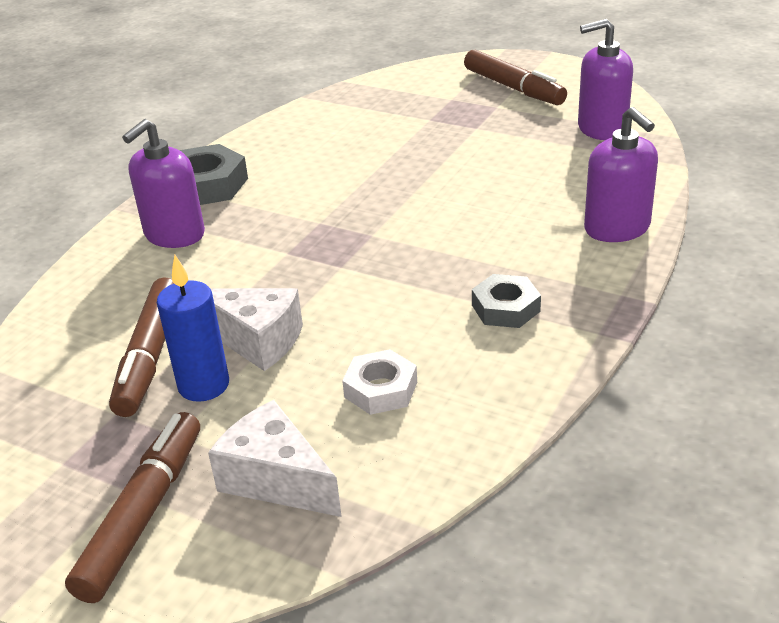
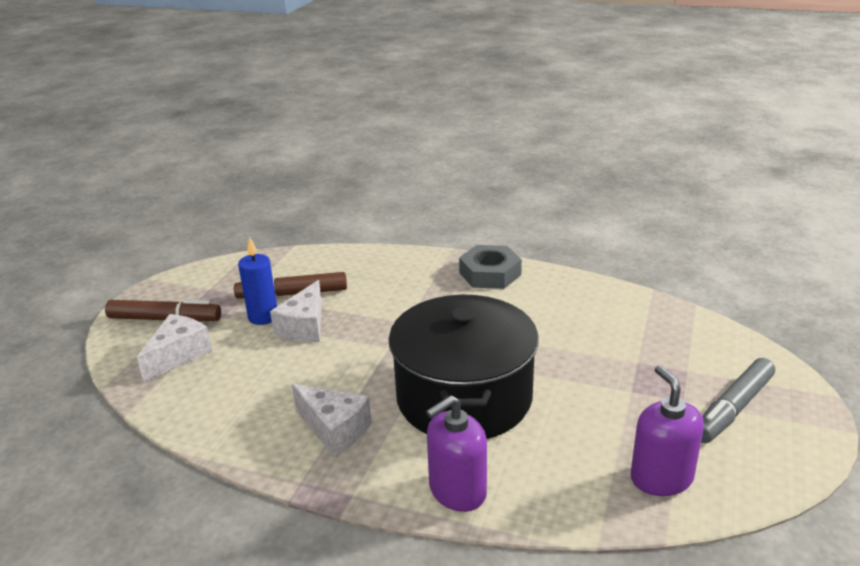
camera: 80 degrees right, 5 degrees down
(174, 234) = (423, 275): purple soap dispenser -> none
(381, 389) = (249, 382): white nut -> none
(464, 217) = (464, 397): none -> black pot
(505, 308) = (334, 429): grey nut -> white cheese
(513, 88) = (733, 409): brown marker -> grey marker

